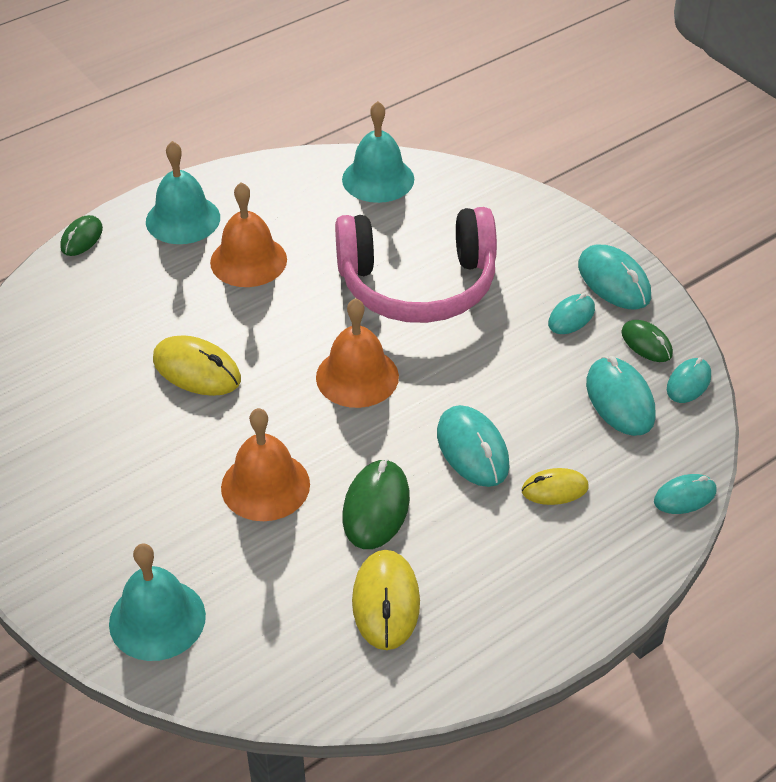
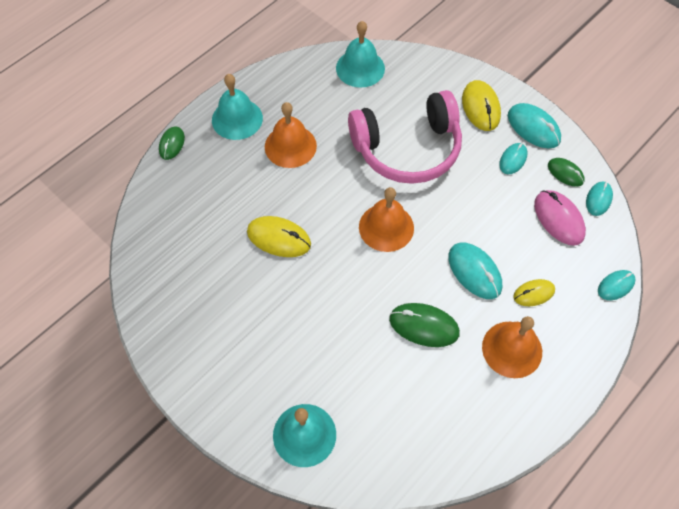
camera: 10 degrees left, 15 degrees up
(265, 485) = (348, 321): orange bell -> orange bell (512, 349)
(376, 507) = (424, 326): green mouse -> green mouse turned 75 degrees counterclockwise
(386, 602) = (448, 396): yellow mouse -> yellow mouse (481, 107)
(620, 400) = (558, 219): turquoise mouse -> pink mouse

